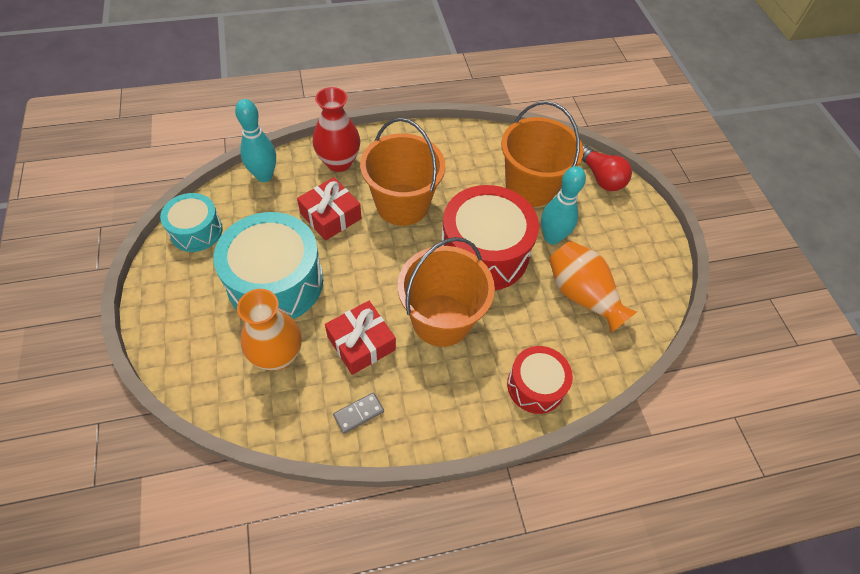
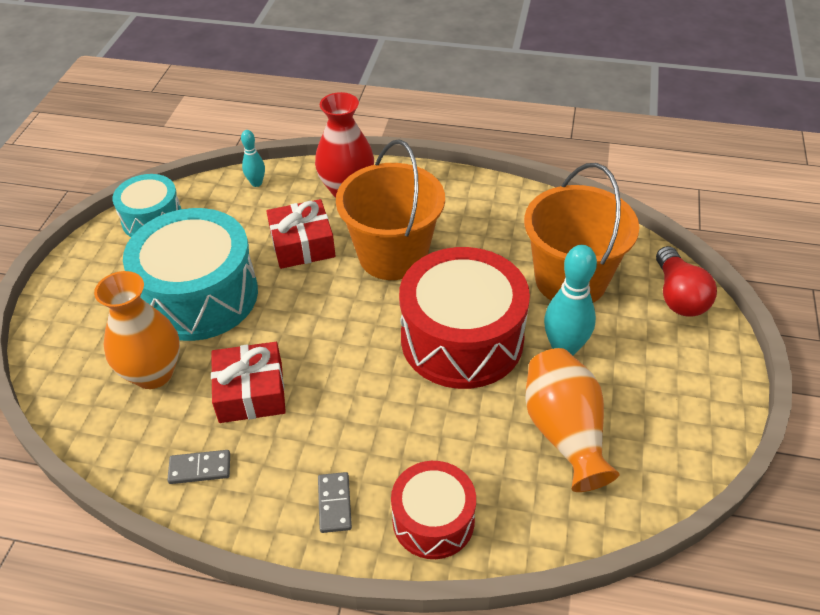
camera: 30 degrees right, 10 degrees down
(264, 176) = (256, 183): turquoise bowling pin -> turquoise bowling pin, size x0.55
(441, 320) = (360, 399): orange bucket -> none
(466, 400) = (334, 503): none -> grey domino

